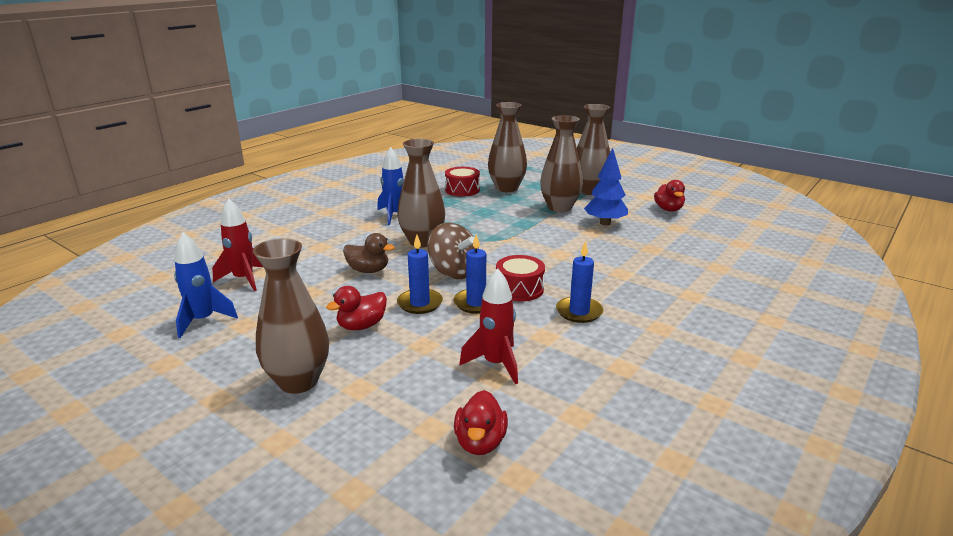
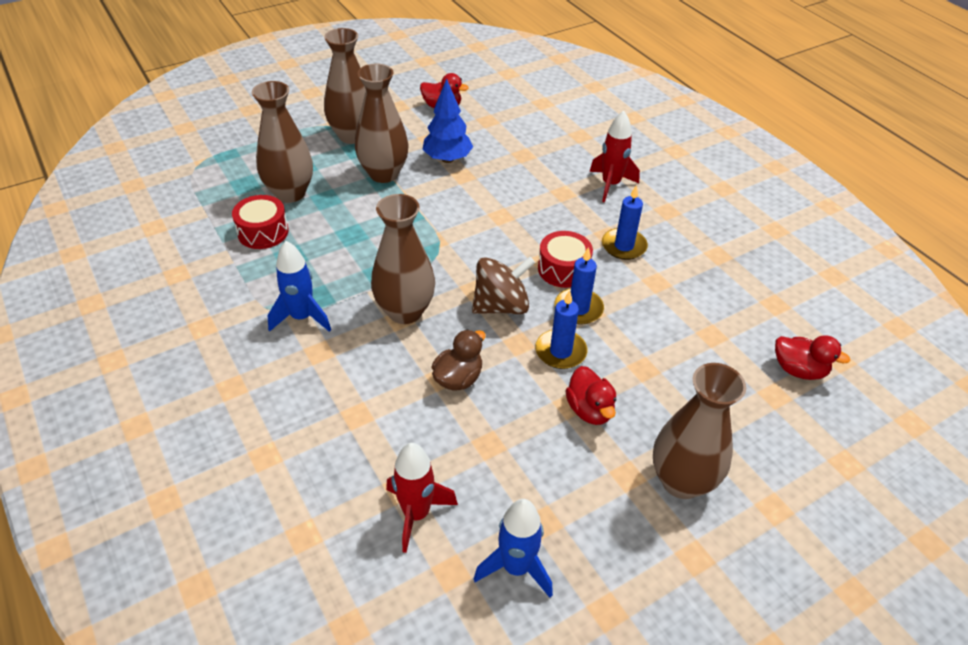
camera: 70 degrees left, 20 degrees up
(496, 364) = (692, 328): red rocket -> red rocket (610, 185)

